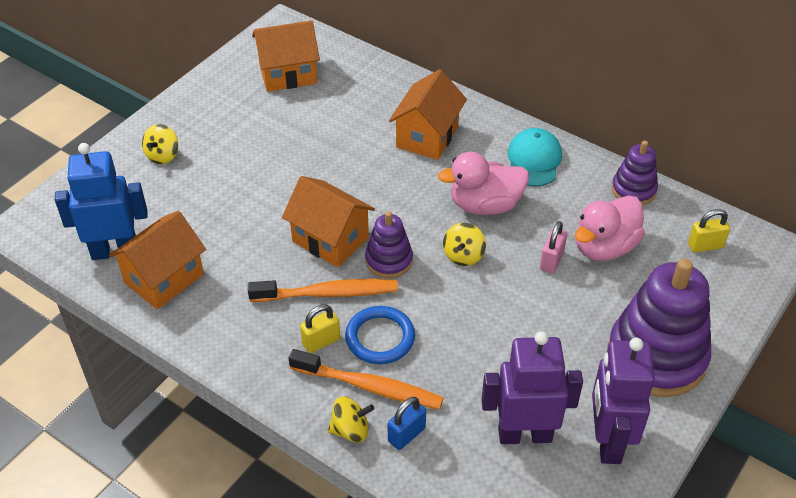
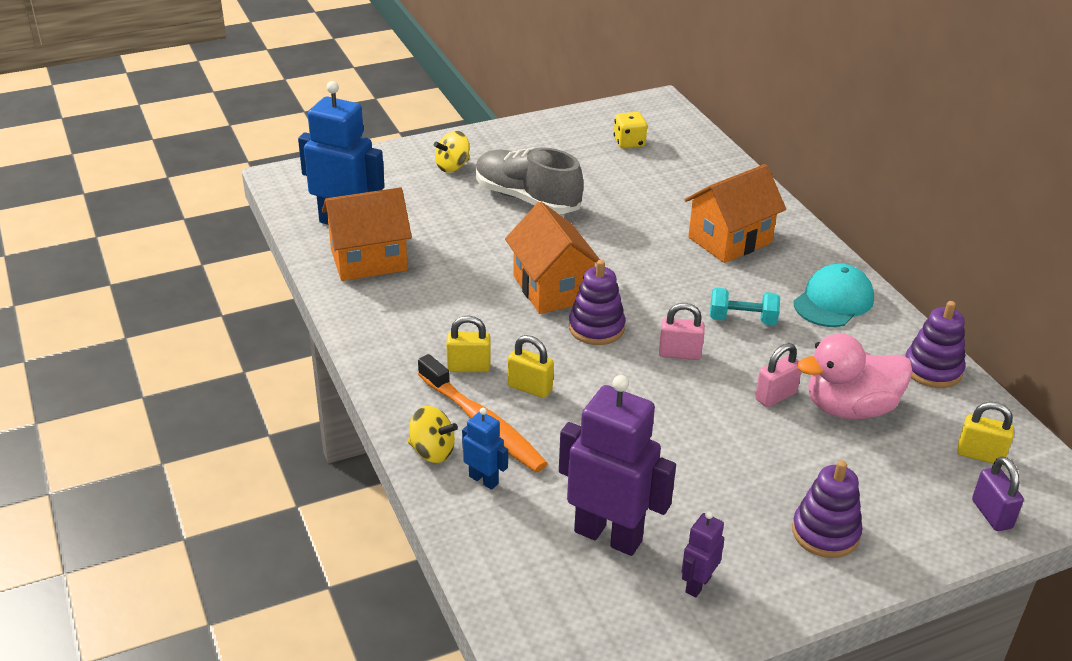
camera: 30 degrees right, 10 degrees down
(247, 162) = (527, 198): none -> grey shoe
(288, 74) = (629, 143): orange house -> yellow dice
(328, 293) = (511, 331): orange toothbrush -> none
(380, 338) = (530, 388): blue ring -> yellow padlock
(406, 434) = (484, 480): blue padlock -> blue robot
(463, 255) = (679, 354): yellow spinning top -> pink padlock
(485, 205) = (742, 320): pink duck -> turquoise dumbbell
(608, 441) = (697, 584): purple robot -> purple robot, size x0.48
(656, 356) = (825, 533): purple stacking toy -> purple stacking toy, size x0.52
(741, 289) = (991, 514): none -> purple padlock

